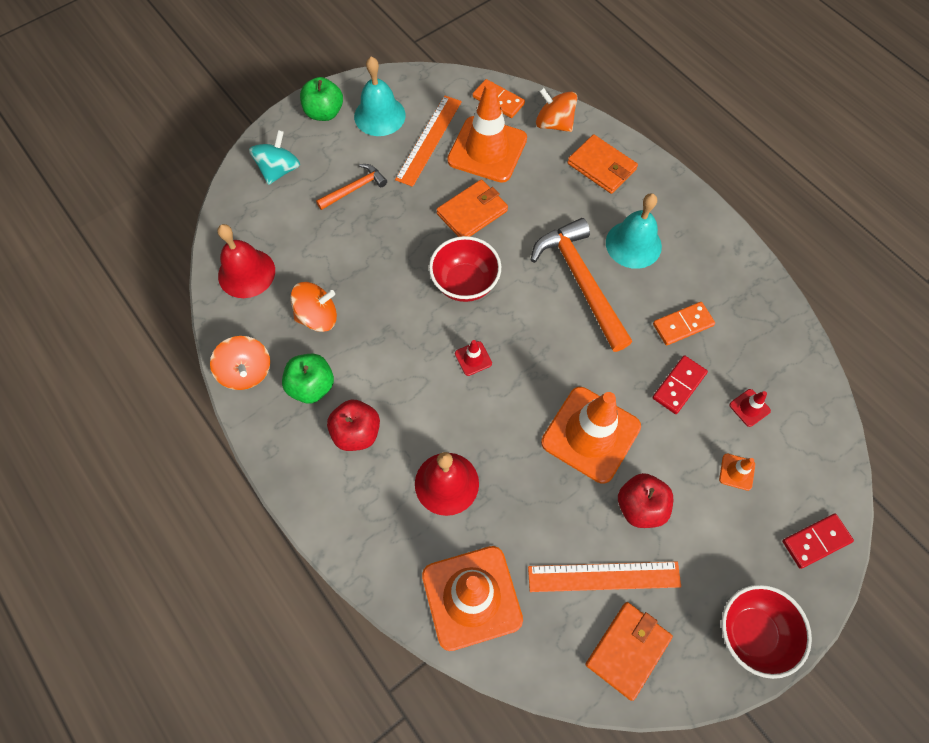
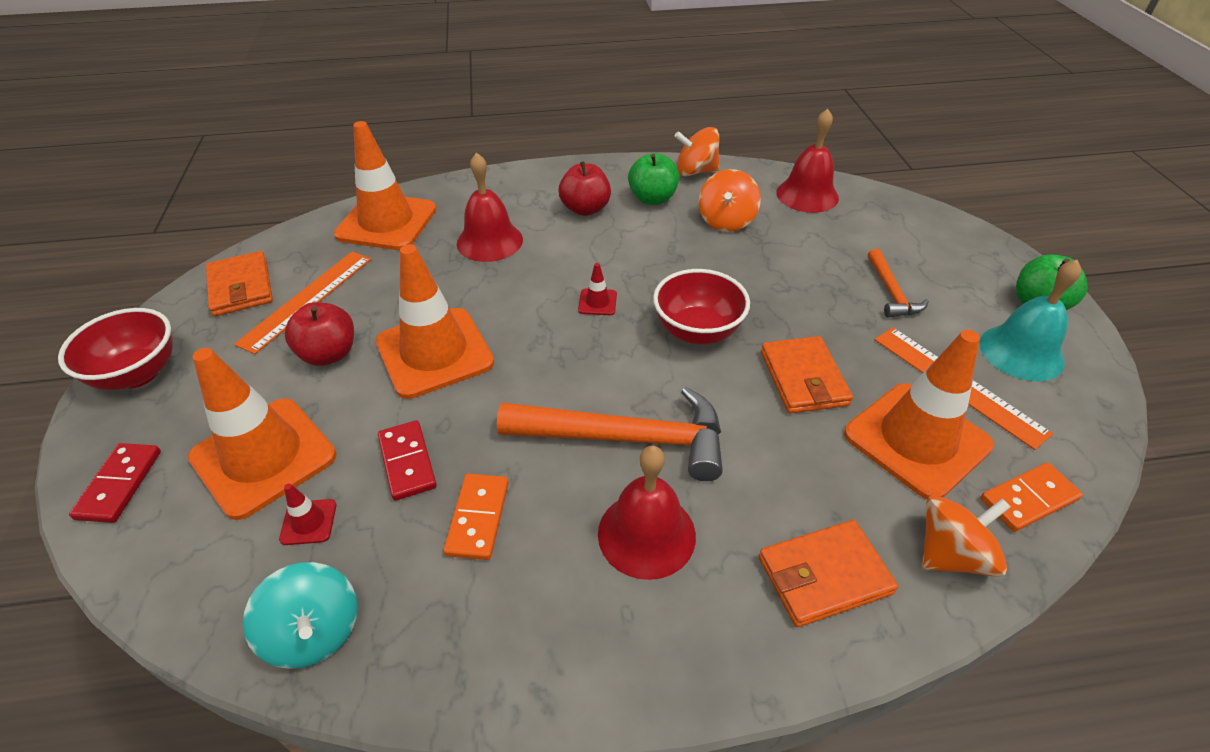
camera: 120 degrees right, 20 degrees down
(279, 170) = (944, 246): turquoise spinning top -> turquoise spinning top (314, 632)
(633, 244) = (646, 534): turquoise bell -> red bell
(737, 472) = (263, 457): orange traffic cone -> orange traffic cone, size x2.50

